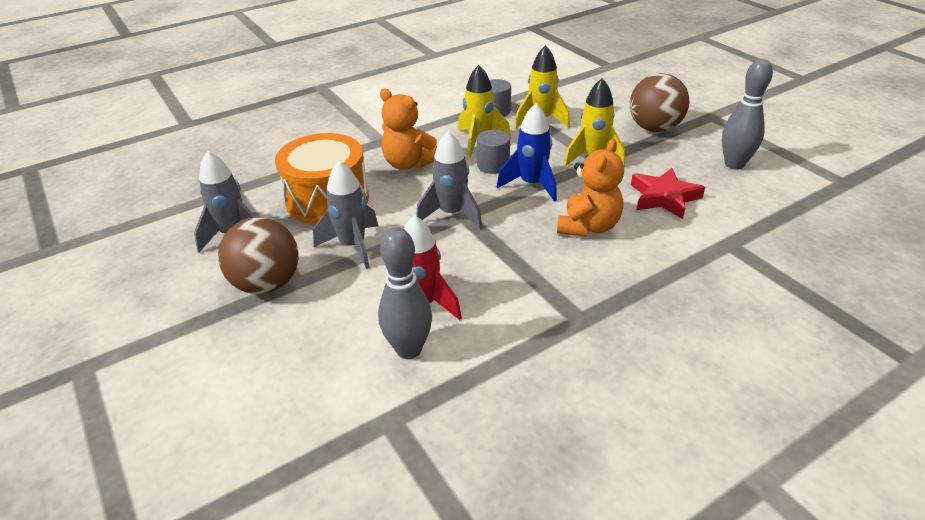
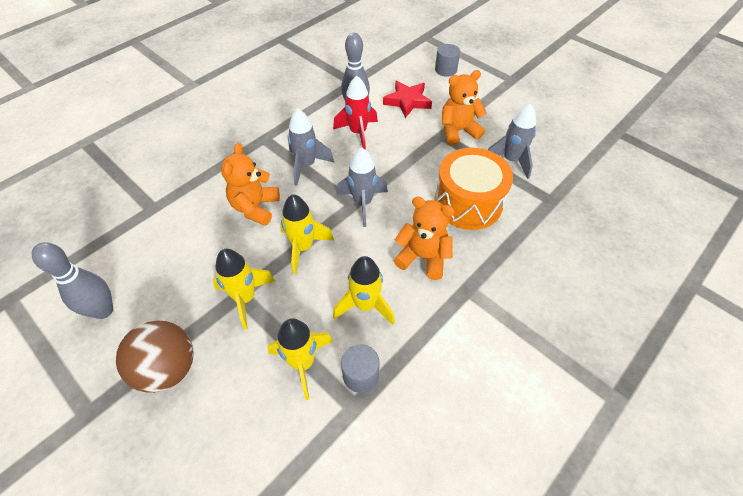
camera: 165 degrees right, 15 degrees up
(267, 284) = (458, 131): brown ball -> orange teddy bear
(353, 246) = (422, 164): grey rocket -> grey rocket (306, 165)
(493, 165) = (343, 269): grey cylinder -> grey cylinder (445, 70)
(531, 185) = (303, 247): blue rocket -> yellow rocket
(664, 197) = (187, 250): red star -> red star (407, 101)

